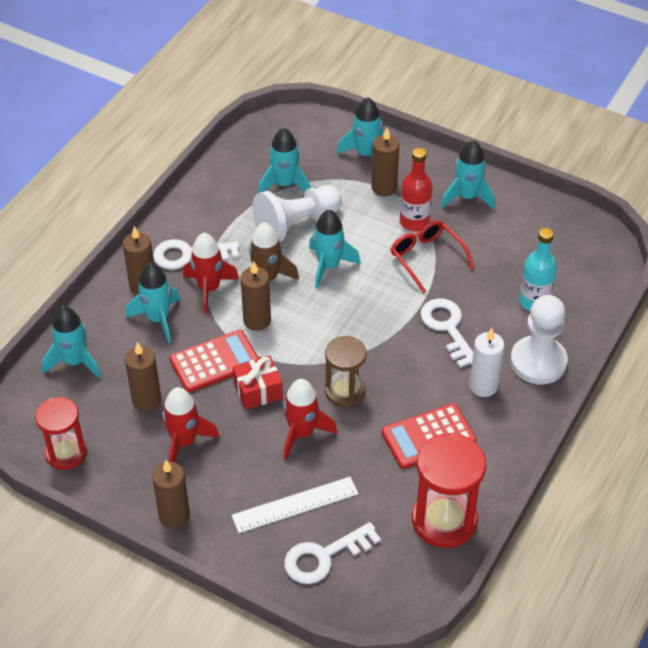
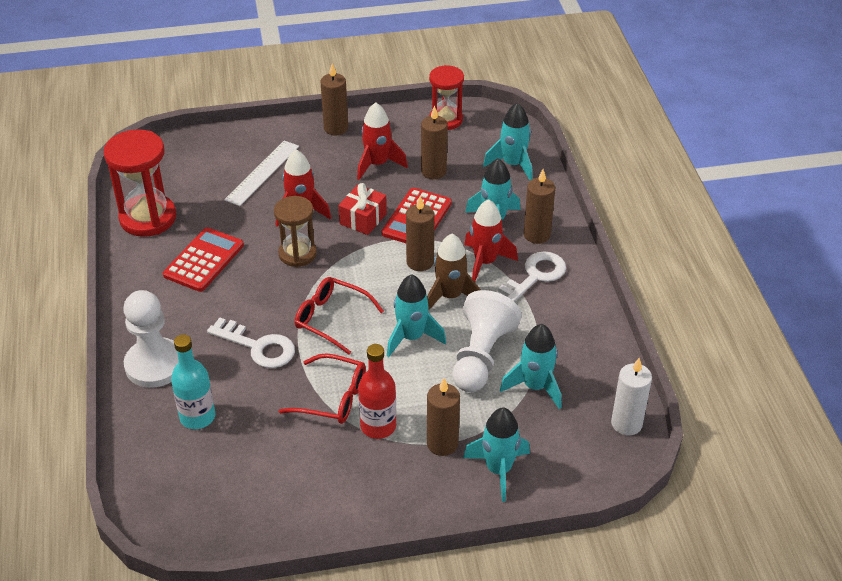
camera: 140 degrees right, 5 degrees down
(324, 557) = (214, 158): white key -> none
(372, 316) = (331, 319): none -> red glasses
(467, 197) = (351, 487): turquoise rocket -> none
(483, 386) = (189, 319): white candle -> white candle (626, 423)

